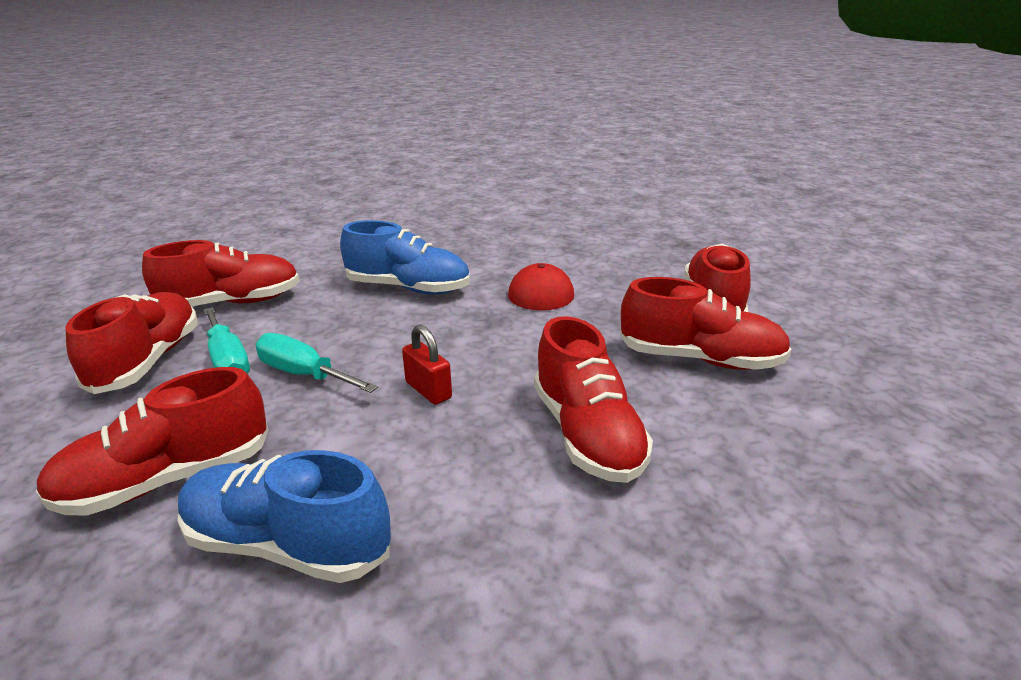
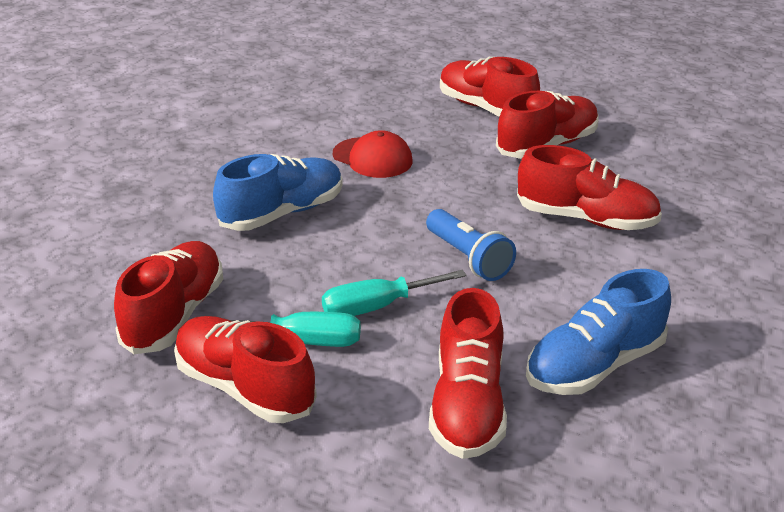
camera: 55 degrees left, 5 degrees up
(428, 390) = (468, 258): red padlock -> blue flashlight

